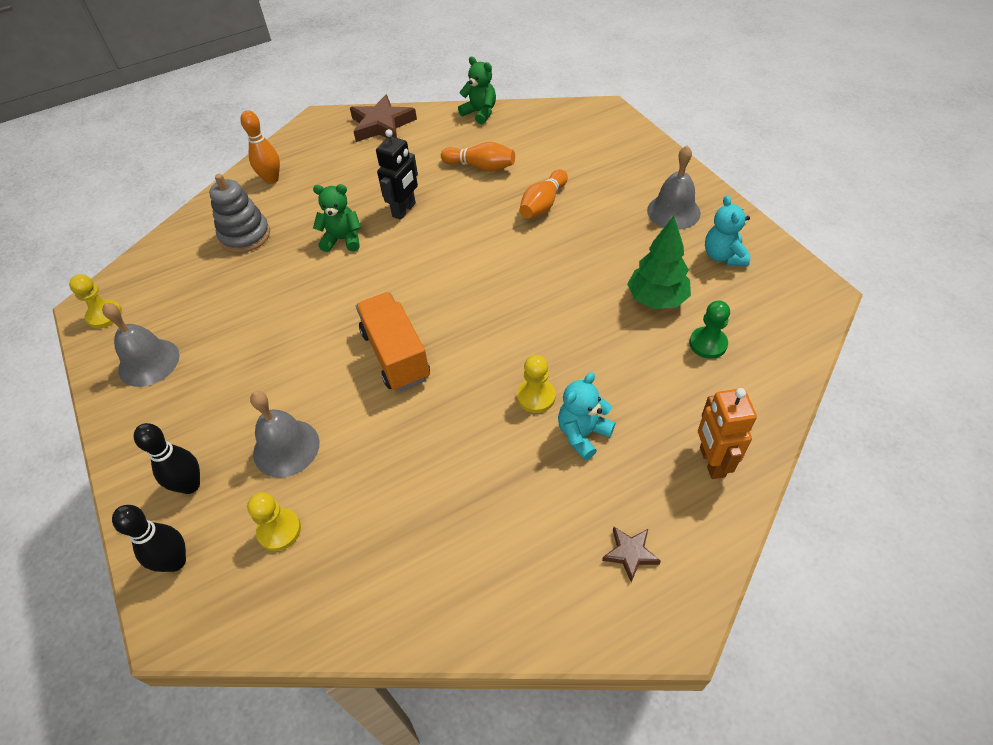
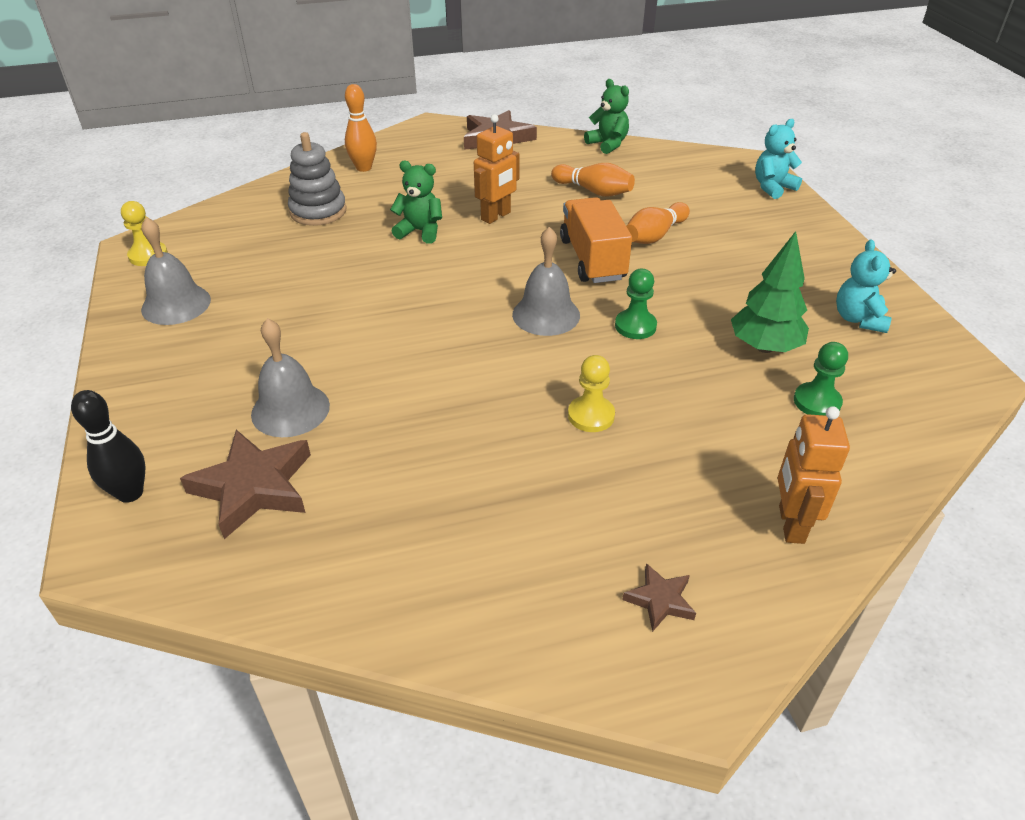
camera: 10 degrees right, 10 degrees down
(190, 485) = (174, 424): black bowling pin -> none
(279, 530) = (253, 487): yellow pawn -> brown star
(396, 355) = (442, 346): orange truck -> orange truck (592, 259)
(404, 210) = (496, 216): black robot -> orange robot
(550, 301) = (635, 326): none -> green pawn
(582, 434) = (636, 463): turquoise teddy bear -> turquoise teddy bear (772, 187)
(673, 211) = (807, 266): grey bell -> grey bell (546, 314)

